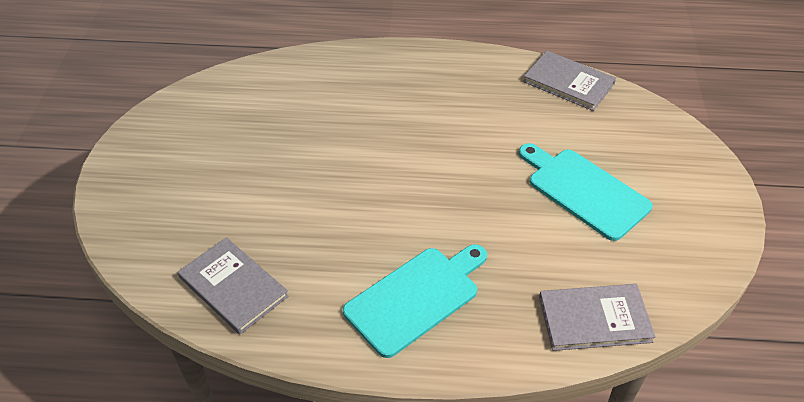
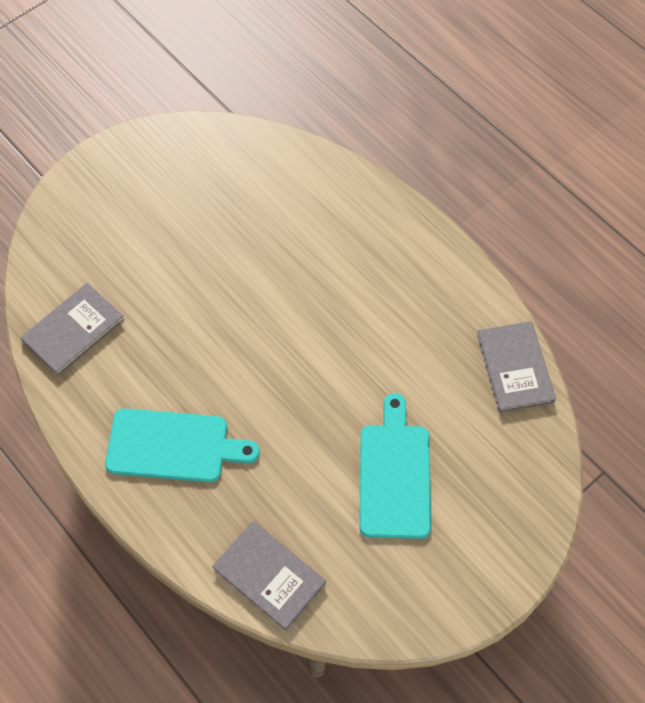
camera: 45 degrees right, 15 degrees up
(233, 287) = (73, 330): grey book -> grey book turned 45 degrees clockwise

